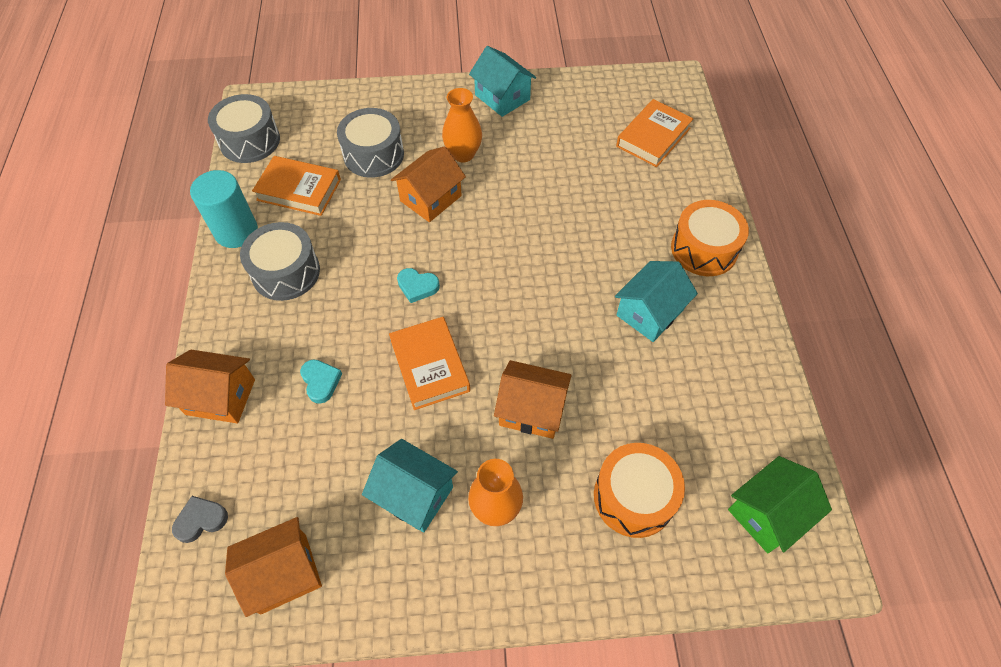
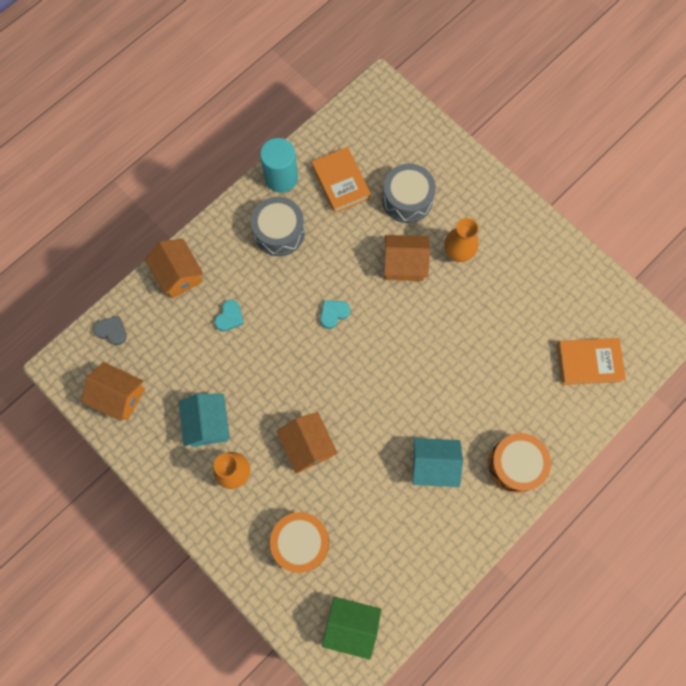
camera: 50 degrees right, 15 degrees up
(250, 141) = (350, 117): grey drum -> none
(417, 286) = (333, 314): turquoise heart -> turquoise heart turned 75 degrees clockwise
(430, 366) = (288, 367): orange book -> none
(502, 97) = (532, 234): turquoise house -> none

